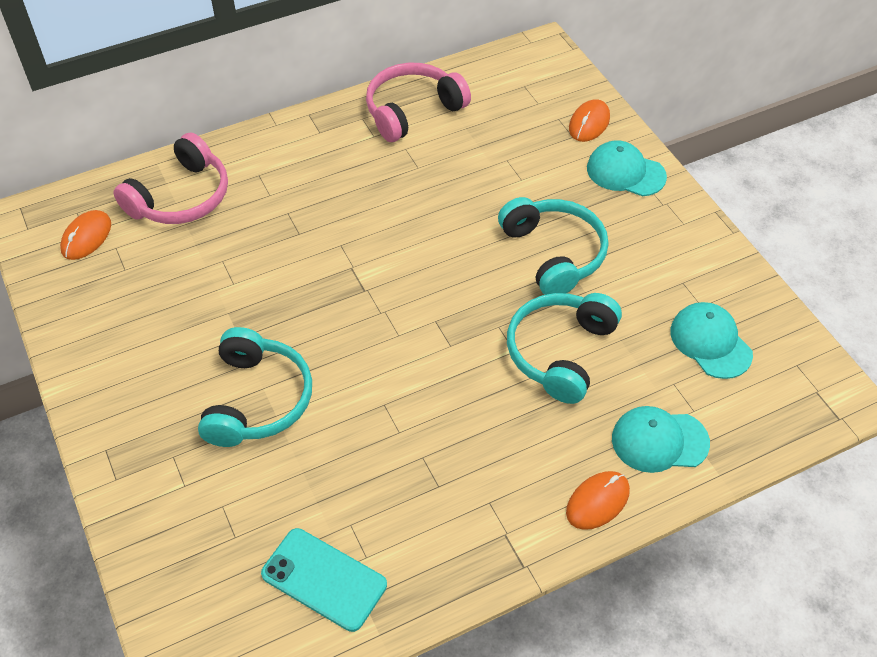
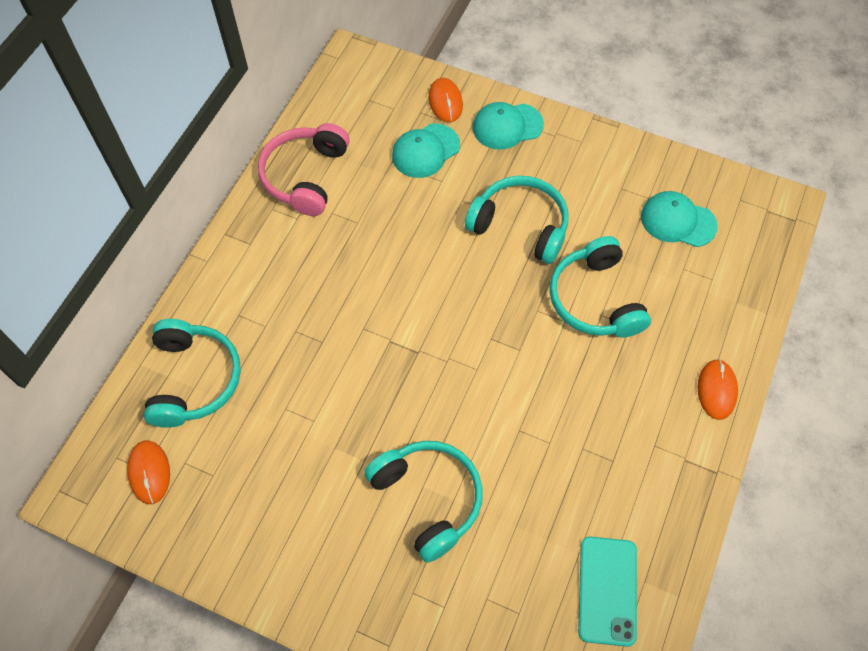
camera: 40 degrees left, 10 degrees up
(181, 197) = (193, 379): pink headphones -> turquoise headphones
(324, 579) = (607, 590): turquoise phone -> turquoise phone turned 75 degrees counterclockwise
(659, 441) = (712, 317): turquoise cap -> turquoise cap (425, 151)

